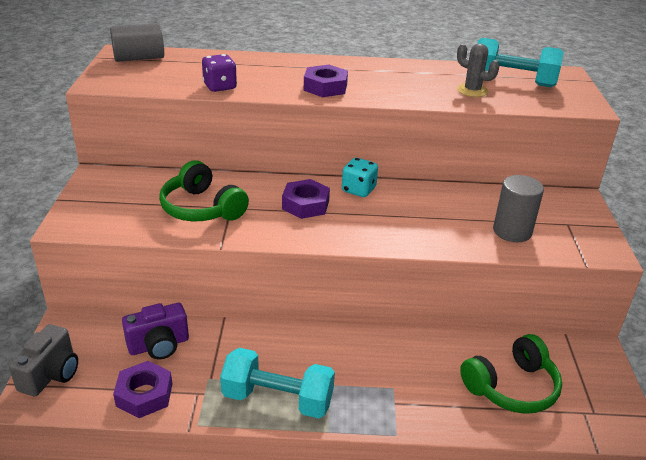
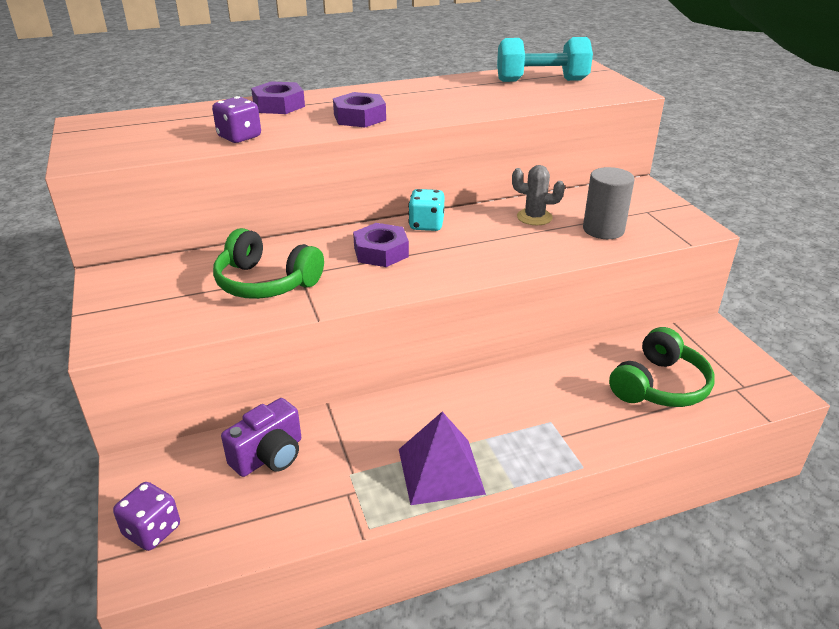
camera: 20 degrees left, 0 degrees up
(51, 374) = (152, 531): grey camera -> purple dice
(139, 58) = (113, 125): grey cylinder -> none
(144, 394) = (286, 516): purple nut -> purple nut (279, 105)
(277, 399) = (441, 471): turquoise dumbbell -> purple pyramid
(472, 91) = (511, 95): grey cactus -> grey cactus (534, 217)

